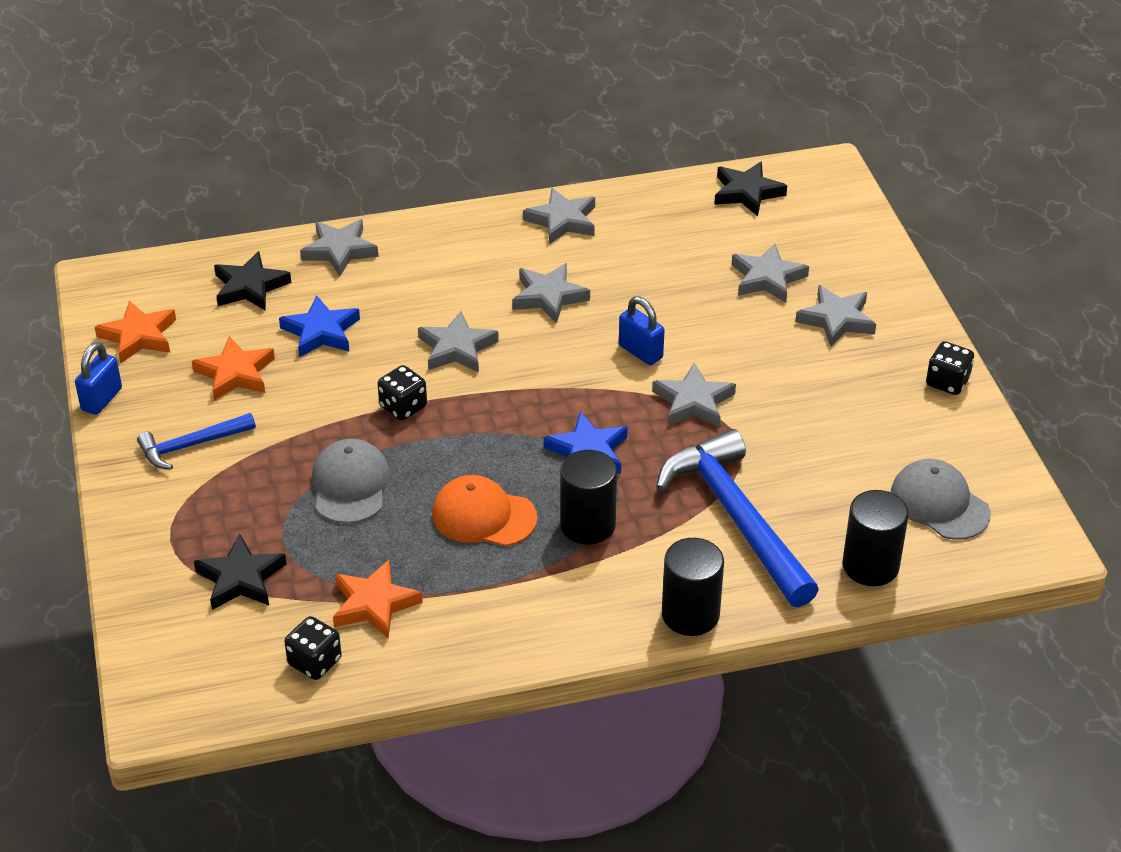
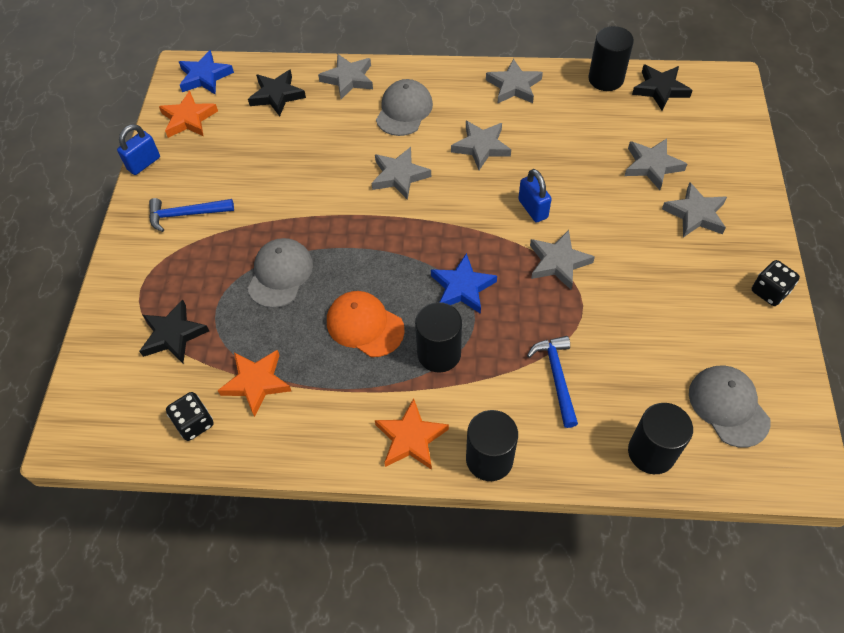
camera: 20 degrees right, 15 degrees up
(235, 373) = (239, 162): orange star -> orange star (411, 438)
(321, 332) = (310, 142): blue star -> blue star (205, 77)
(403, 407) = (343, 216): black dice -> none
(431, 274) = (404, 110): none -> grey cap
(676, 193) = (606, 79): none -> black cylinder
(737, 518) = (557, 377): blue hammer -> blue hammer, size x0.53

